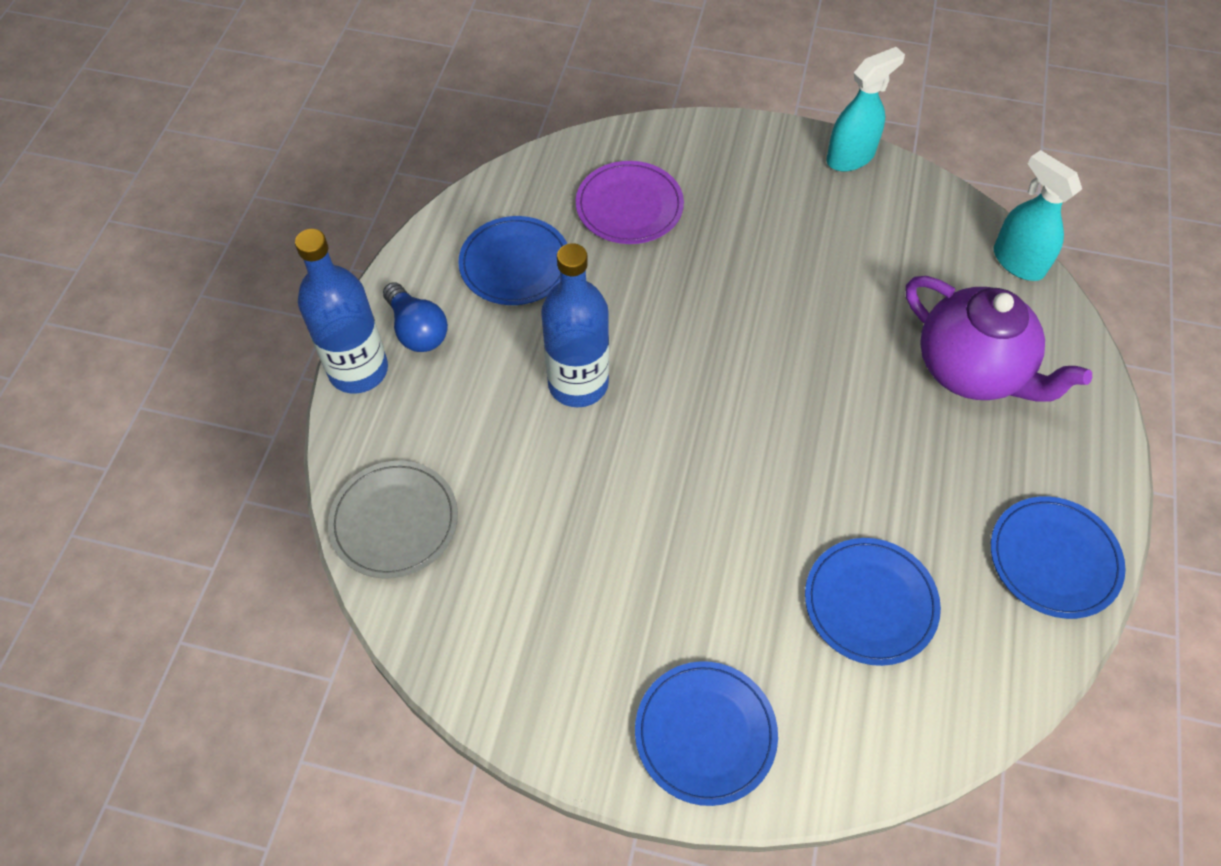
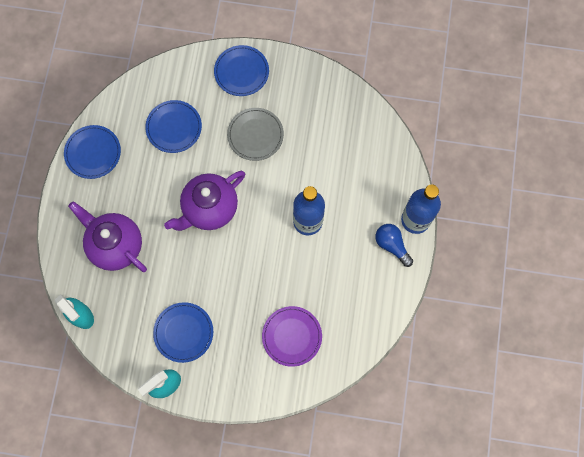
camera: 175 degrees right, 15 degrees up
(394, 521) = (380, 146): grey plate -> grey plate (255, 135)
(515, 264) = (349, 291): blue plate -> blue plate (183, 332)
(782, 422) = (209, 209): none -> purple teapot

